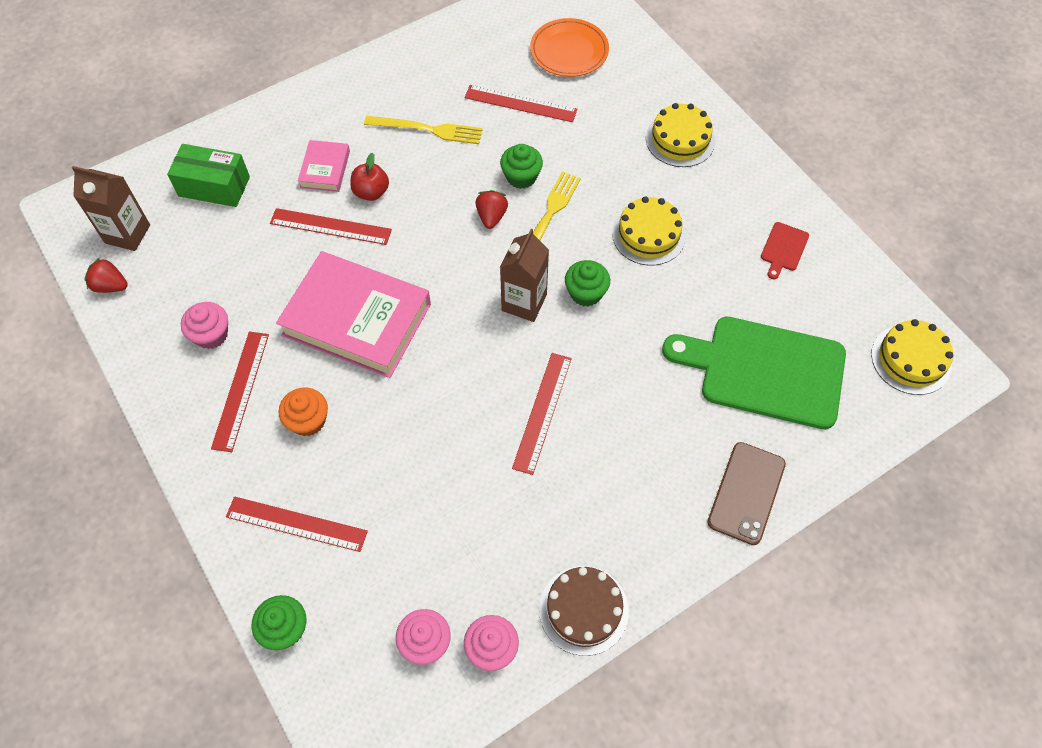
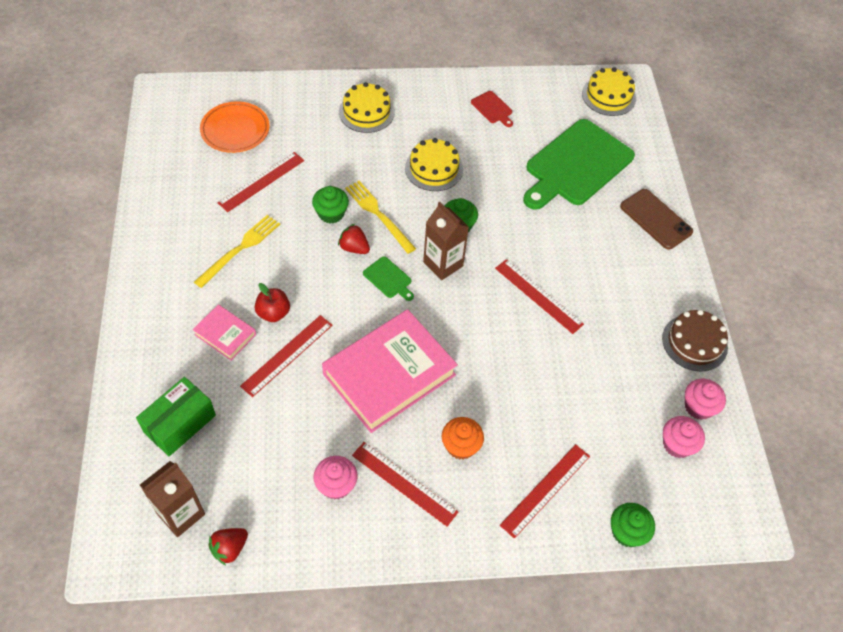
camera: 65 degrees left, 5 degrees down
(472, 264) = (388, 279): none -> green cutting board

